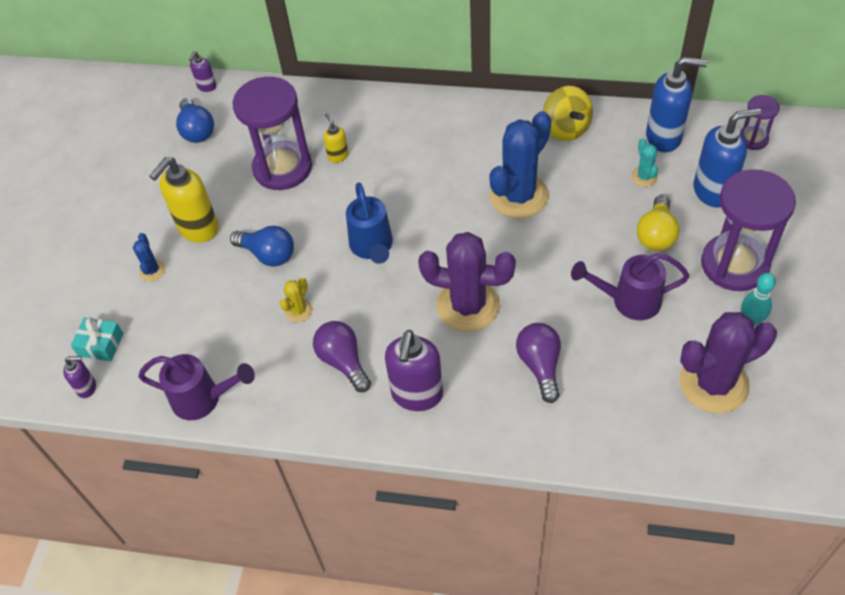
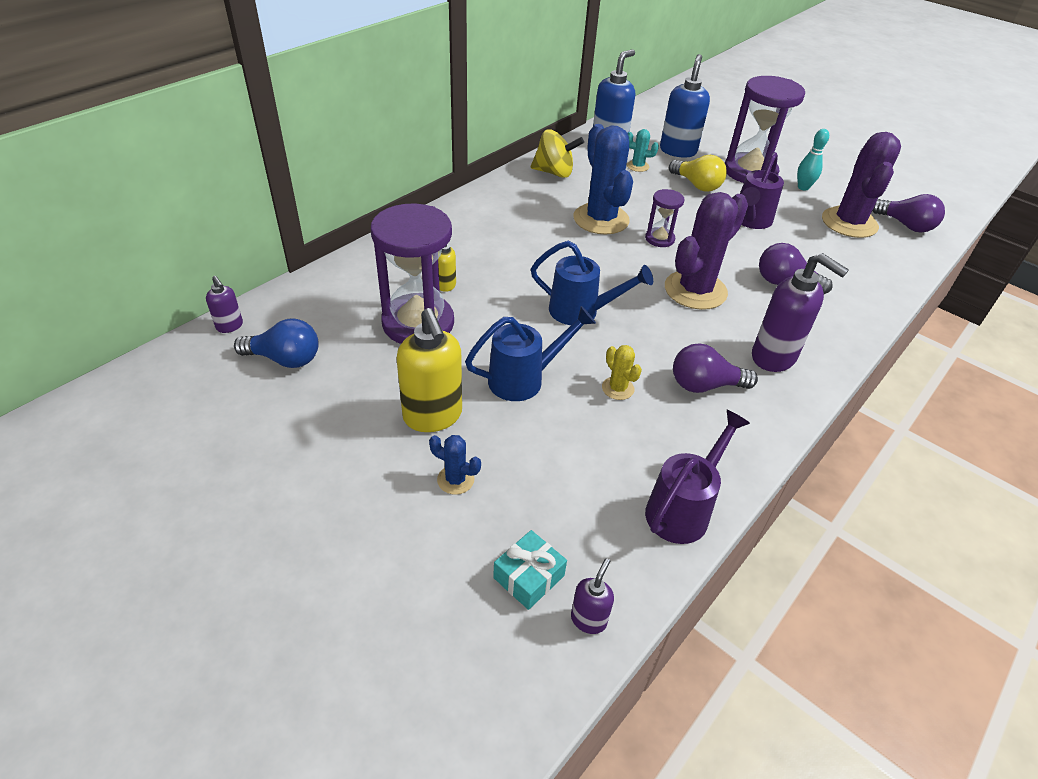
camera: 65 degrees left, 10 degrees down
(268, 254) = (524, 379): blue light bulb -> blue watering can
(753, 139) = (646, 120): purple hourglass -> purple hourglass (659, 239)
(764, 437) = (905, 225): none -> purple light bulb

